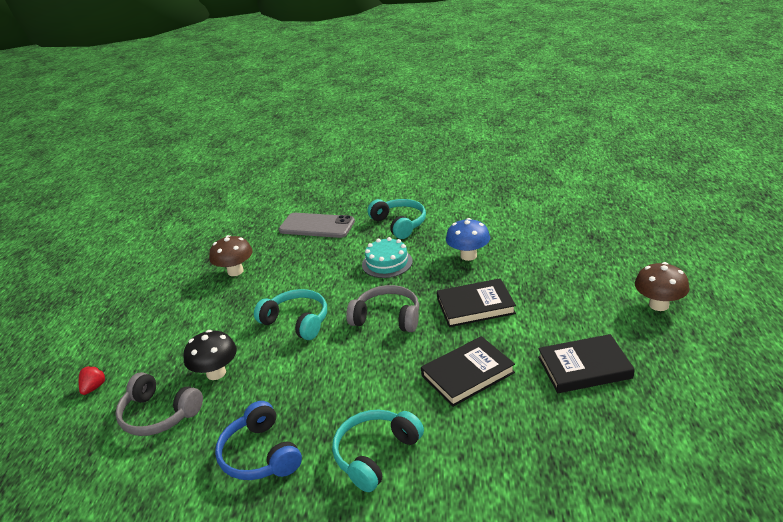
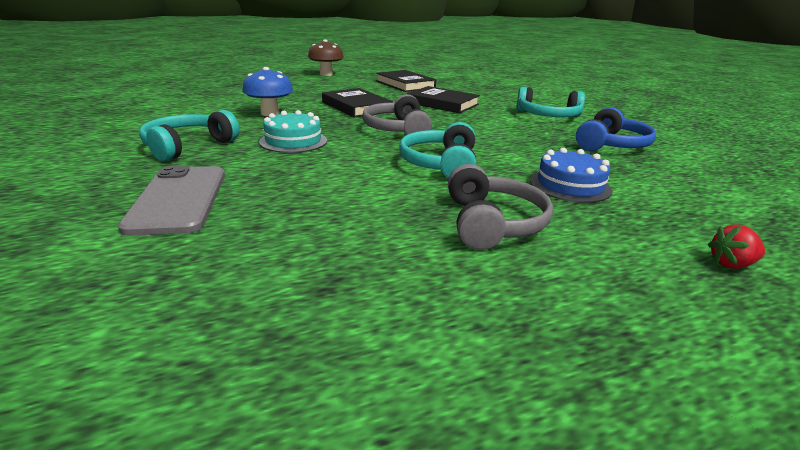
camera: 120 degrees left, 5 degrees down
(159, 414) = (665, 197): grey headphones -> grey headphones (492, 223)
(216, 373) = (570, 185): black mushroom -> blue cake
(235, 271) = (355, 238): brown mushroom -> none

